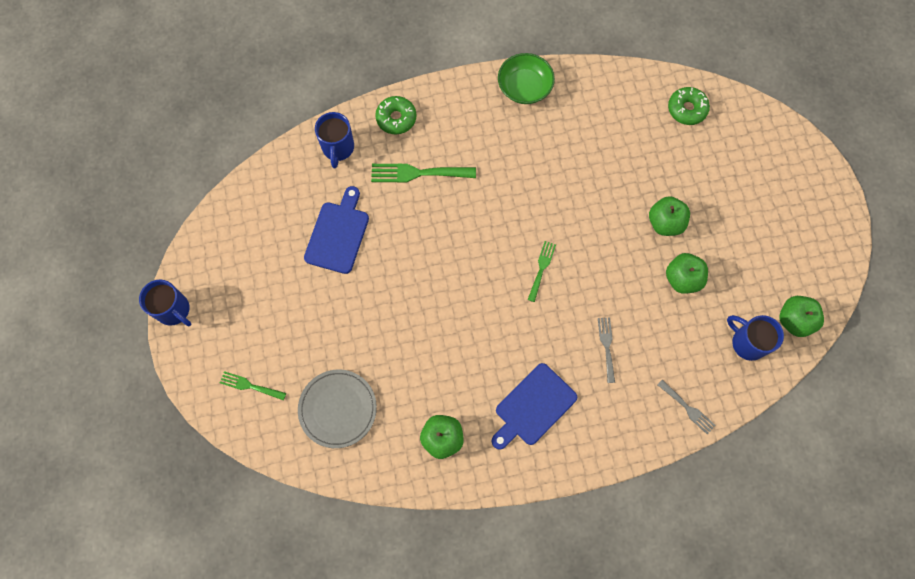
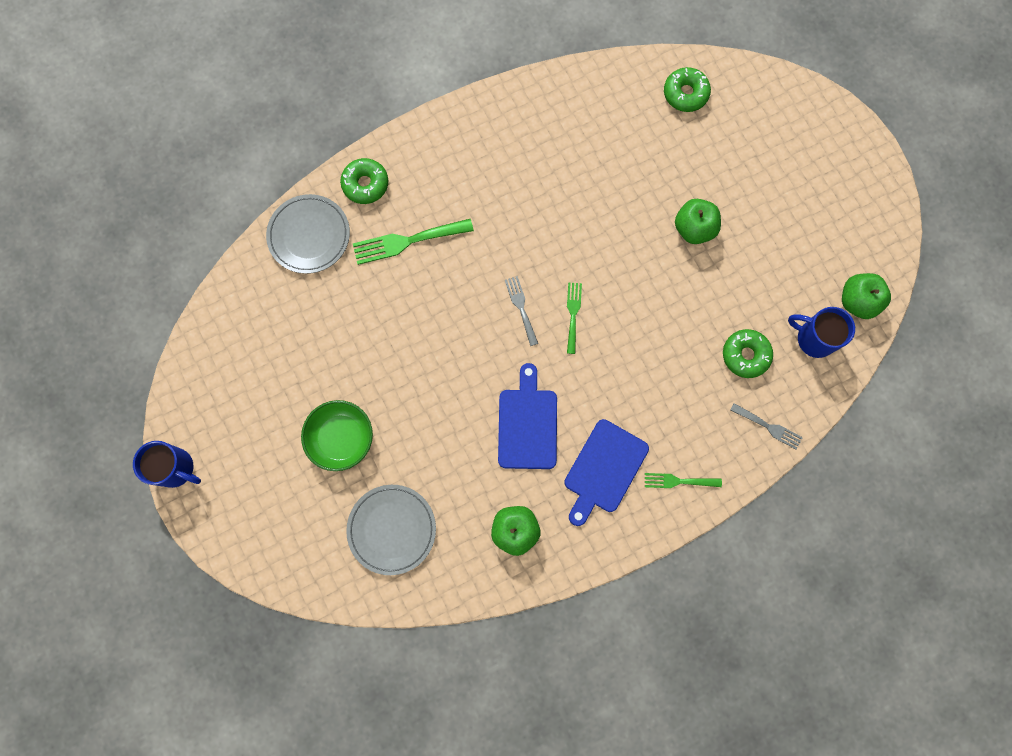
camera: 15 degrees left, 5 degrees up
(250, 386) = (287, 530): green fork -> green fork (678, 481)
(338, 148) = (309, 235): blue mug -> grey plate
(338, 234) = (337, 334): blue cutting board -> blue cutting board (527, 424)
(524, 87) = (500, 112): green bowl -> green bowl (341, 438)
(606, 346) = (665, 382): grey fork -> grey fork (521, 307)
(682, 279) = (728, 286): green apple -> none
(683, 341) = (745, 355): none -> green donut

